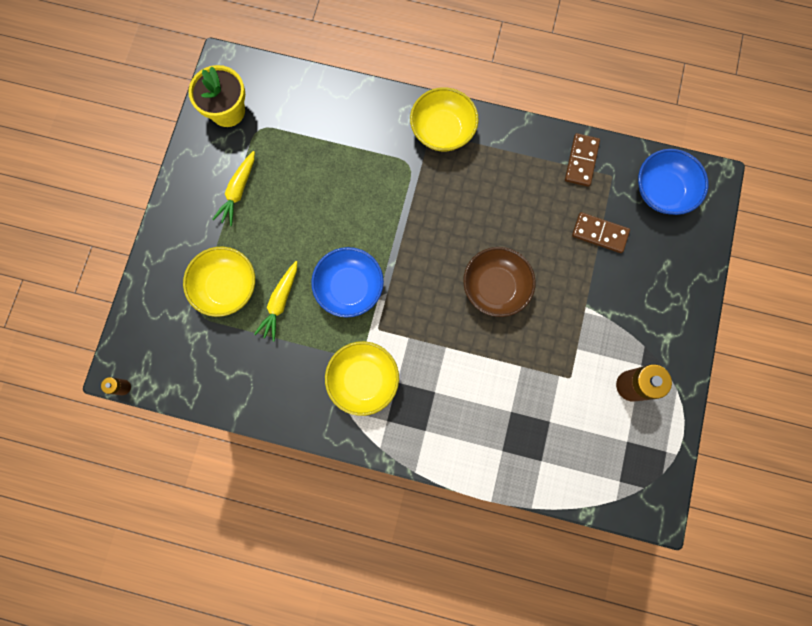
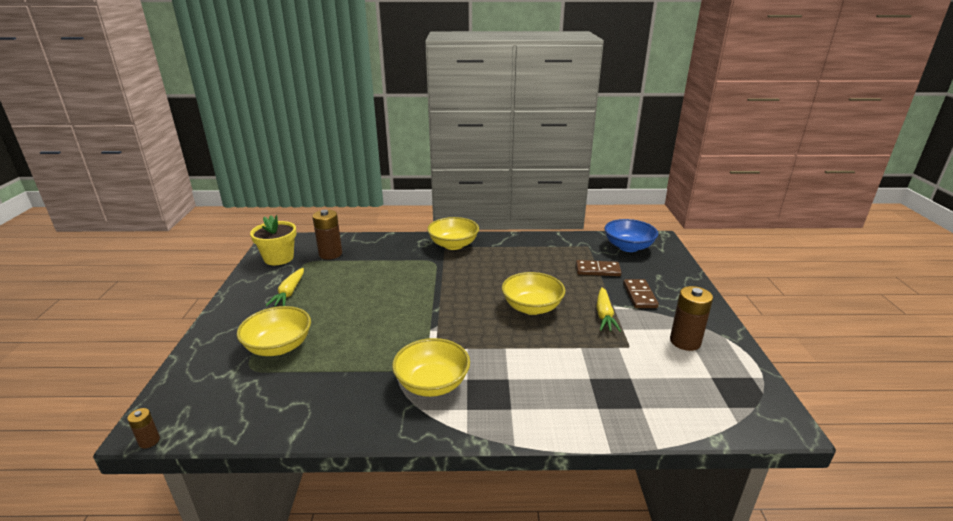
camera: 15 degrees left, 50 degrees down
(280, 303) = (335, 347): yellow carrot -> yellow carrot (604, 315)
(289, 116) = (330, 254): none -> brown battery
(349, 287) = (401, 328): blue bowl -> none
(495, 287) = (532, 307): brown bowl -> yellow bowl
(581, 161) = (562, 243): brown domino -> brown domino (639, 295)

